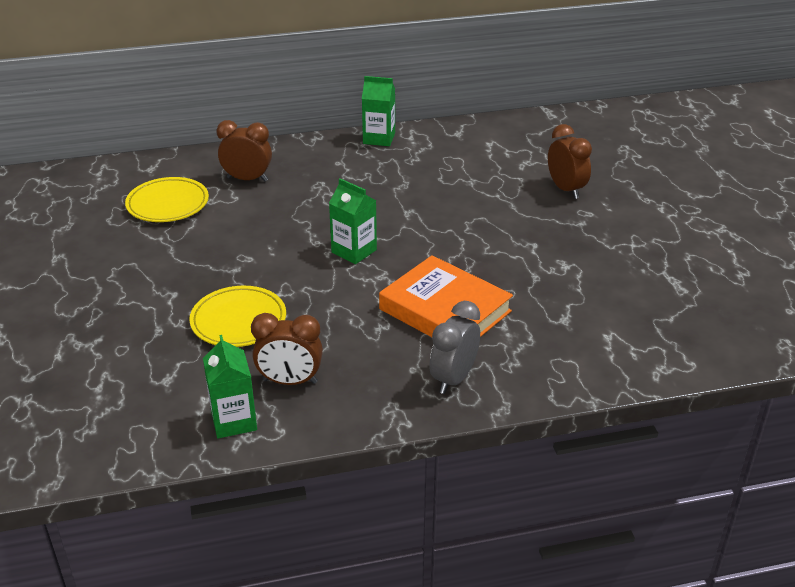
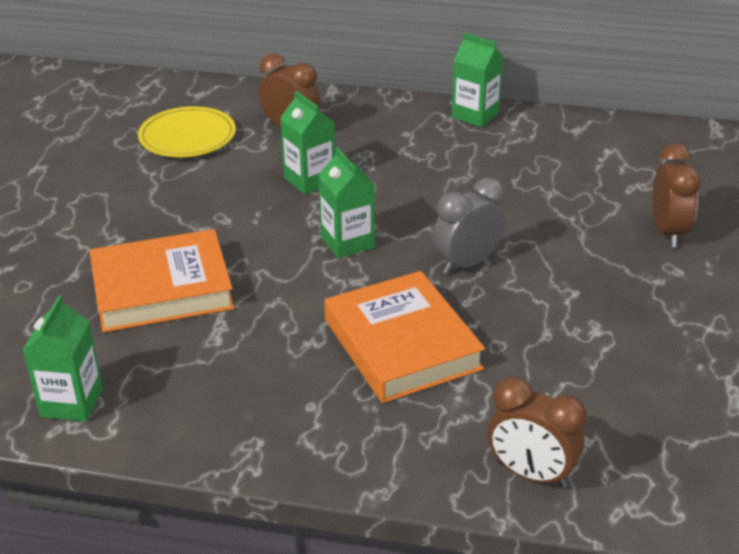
camera: 25 degrees right, 0 degrees up
(238, 321) = (162, 288): yellow plate -> orange book
(290, 381) = (163, 376): brown clock -> brown clock (531, 474)
(291, 213) = (310, 180): none -> green carton
(453, 378) = (350, 433): grey clock -> grey clock (467, 264)

